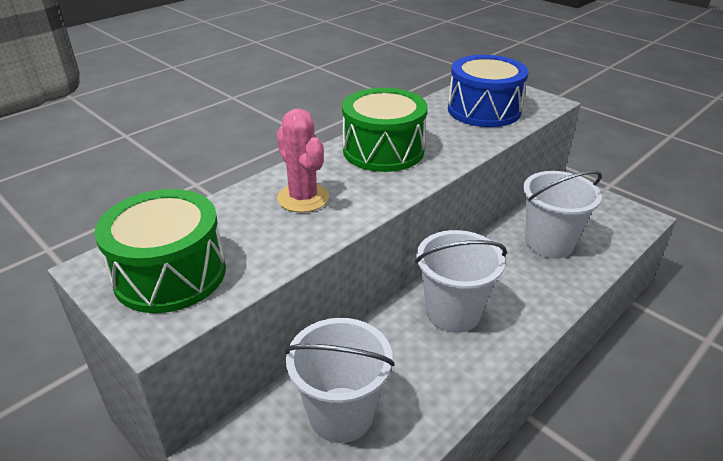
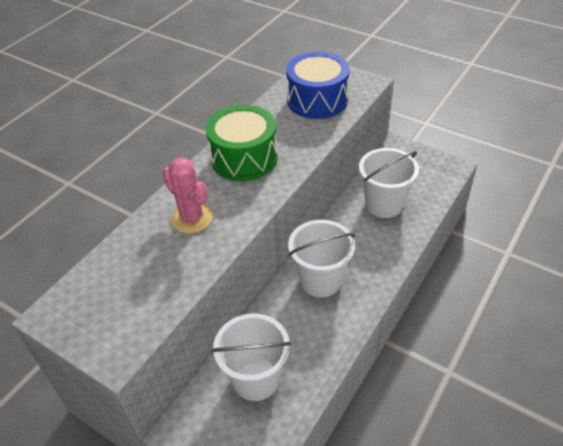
camera: 10 degrees left, 10 degrees up
(170, 274) = (110, 309): green drum -> none

